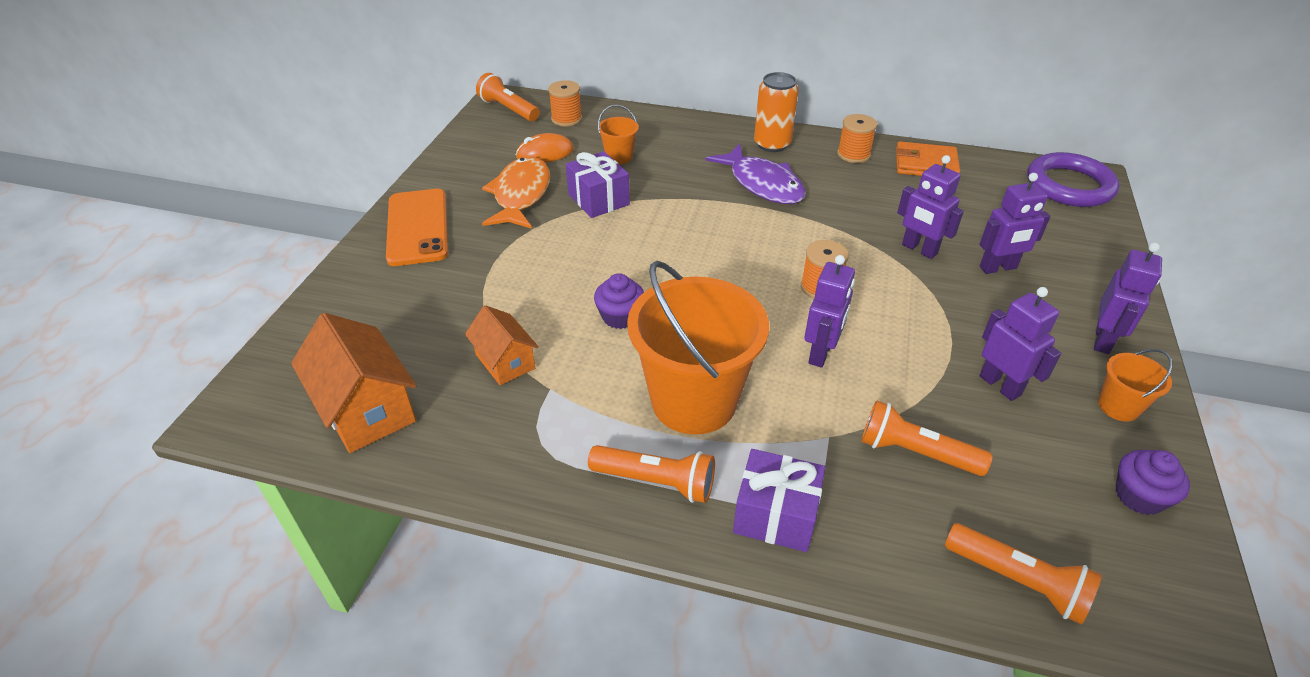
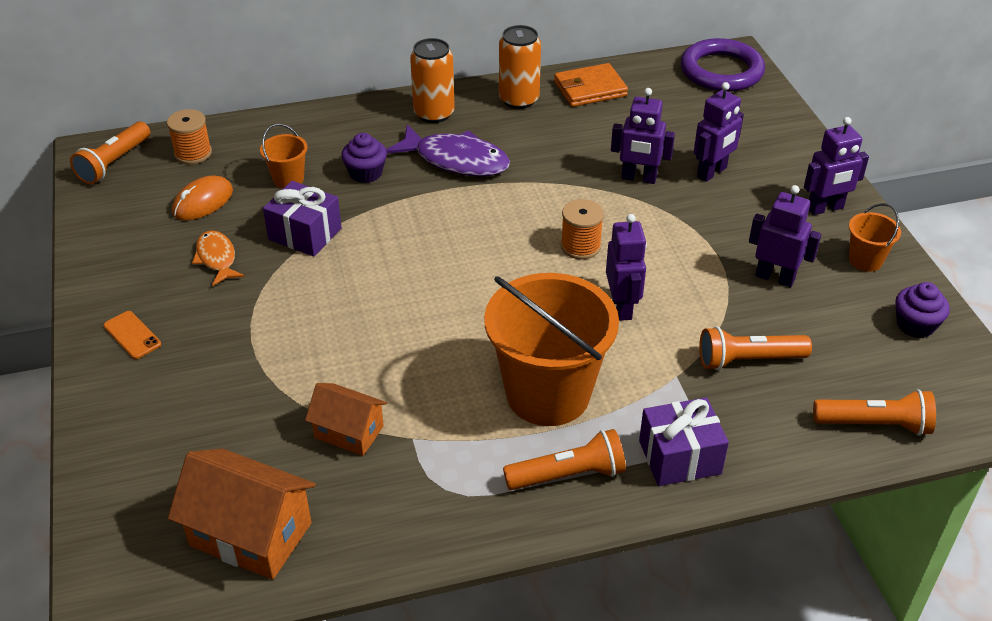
camera: 30 degrees left, 0 degrees up
(418, 227) = (132, 335): orange phone -> orange phone, size x0.47
(508, 109) = (114, 163): orange flashlight -> orange flashlight turned 75 degrees counterclockwise
(520, 195) = (217, 258): orange fish -> orange fish, size x0.58
(620, 317) = (423, 345): purple cupcake -> purple cupcake (366, 173)
(853, 154) = (519, 100): orange spool -> orange can
(1103, 340) = (825, 208): purple robot -> purple robot turned 75 degrees clockwise

